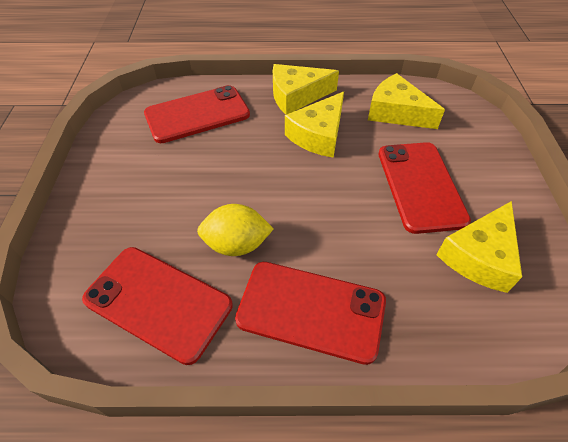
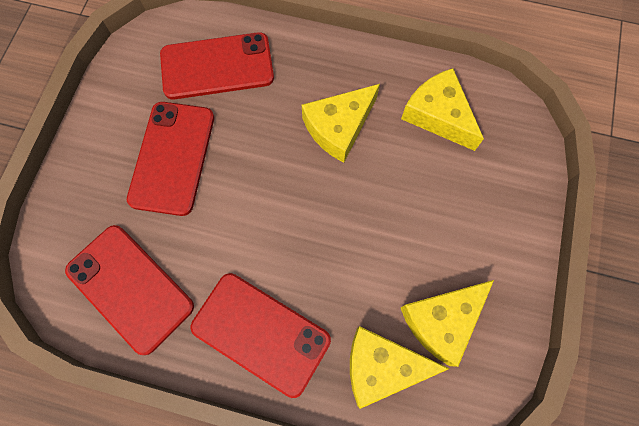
camera: 15 degrees right, 20 degrees up
(236, 244) = (214, 245): yellow lemon -> none
(297, 96) = (334, 63): yellow cheese -> yellow cheese (382, 366)
(420, 186) = (420, 223): red phone -> red phone (172, 158)

